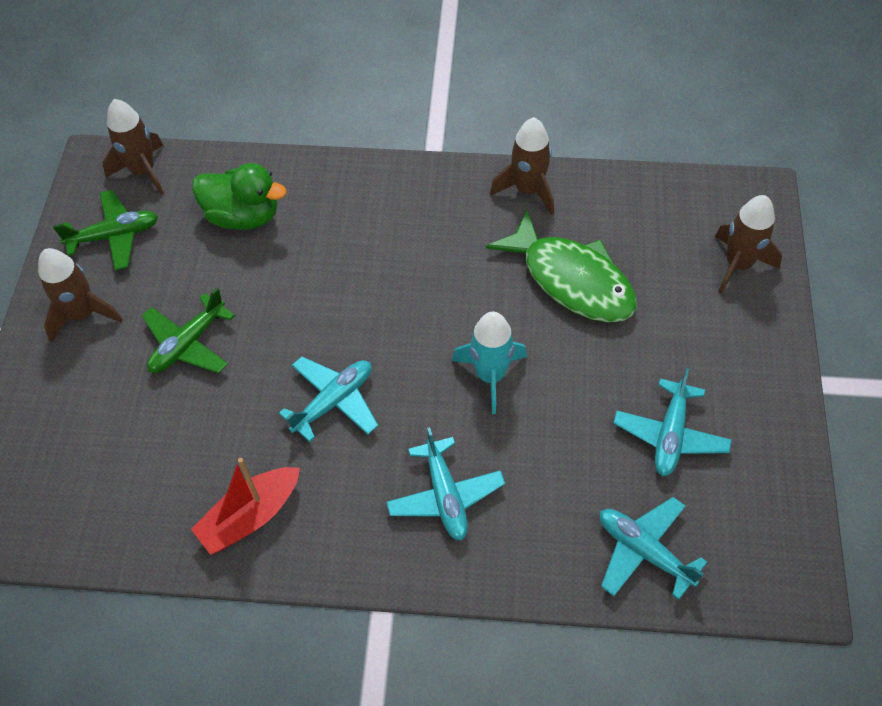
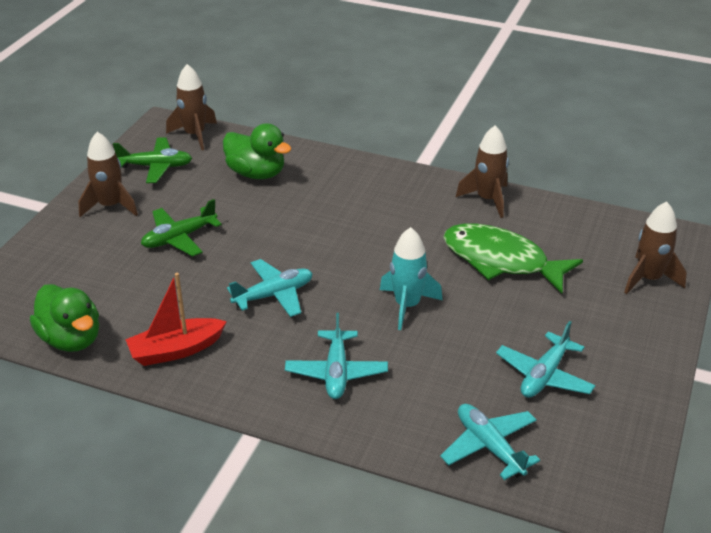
camera: 15 degrees right, 20 degrees down
(119, 535) = (71, 339): none -> green duck
(572, 280) = (501, 260): green fish -> green fish turned 150 degrees clockwise

